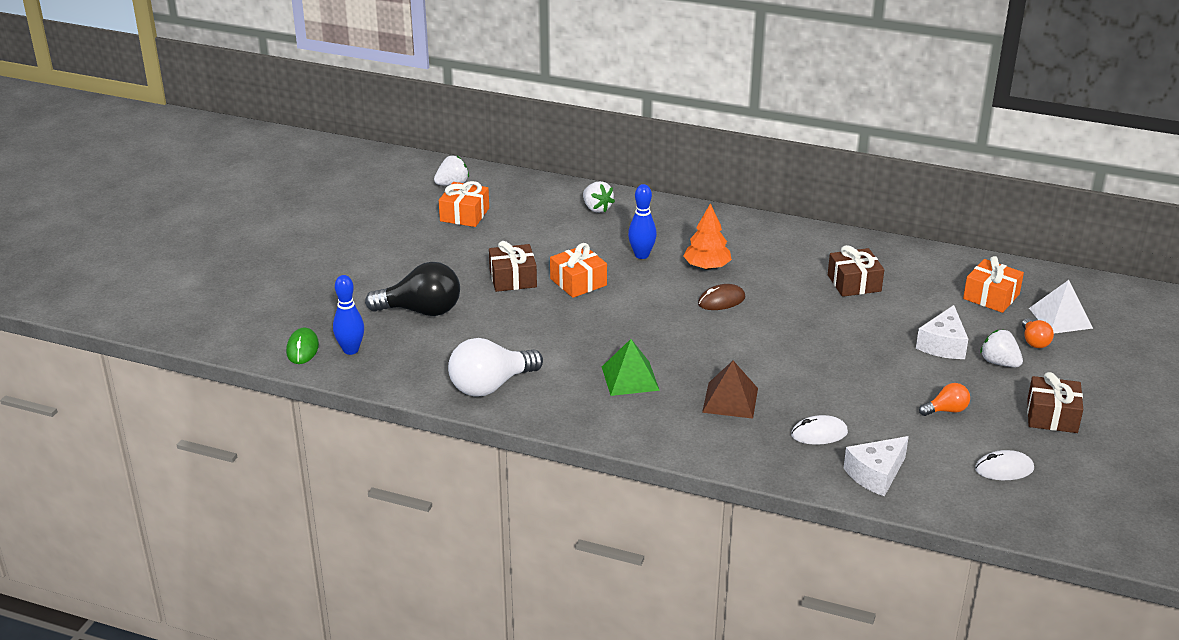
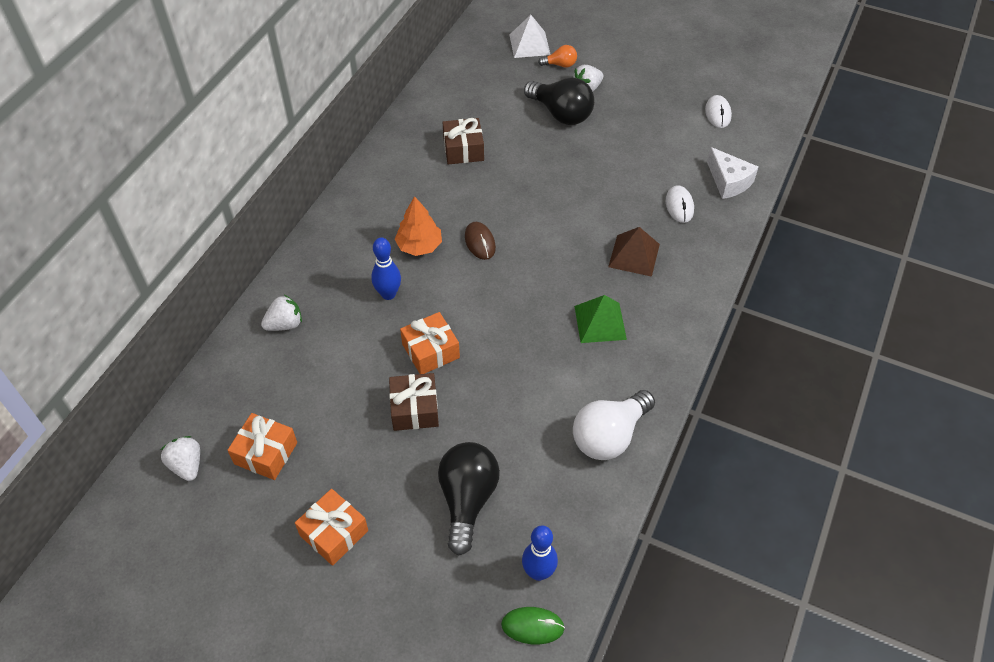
camera: 85 degrees left, 20 degrees up
(490, 386) = (609, 436): white light bulb -> white light bulb turned 75 degrees clockwise
(943, 345) = (561, 114): white cheese -> black light bulb
(946, 410) = (648, 129): orange light bulb -> none
(991, 296) = (495, 74): orange gift -> orange gift (334, 533)
(1052, 416) = (654, 76): brown gift -> none

